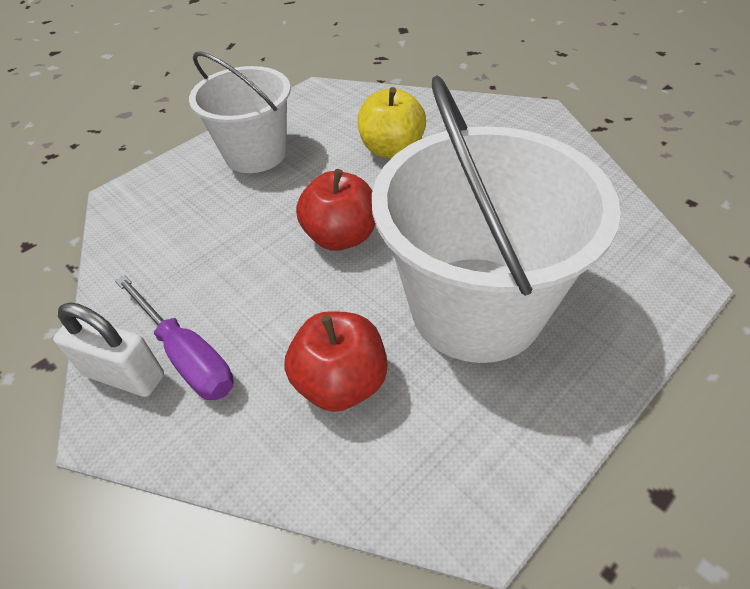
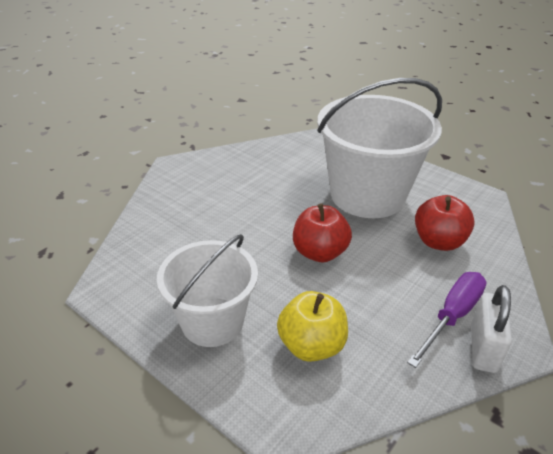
camera: 100 degrees left, 10 degrees down
(391, 149) = (212, 233): yellow apple -> yellow apple (311, 345)

